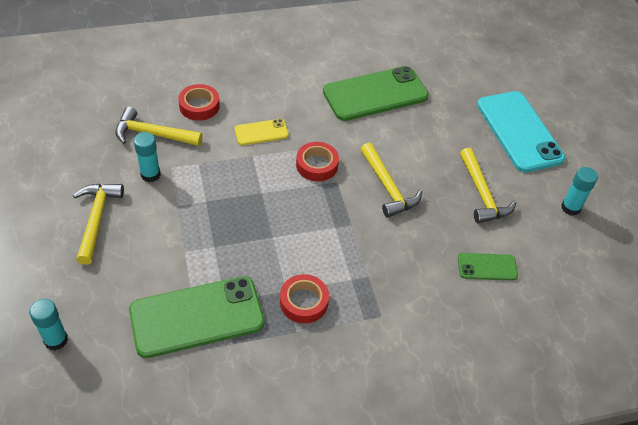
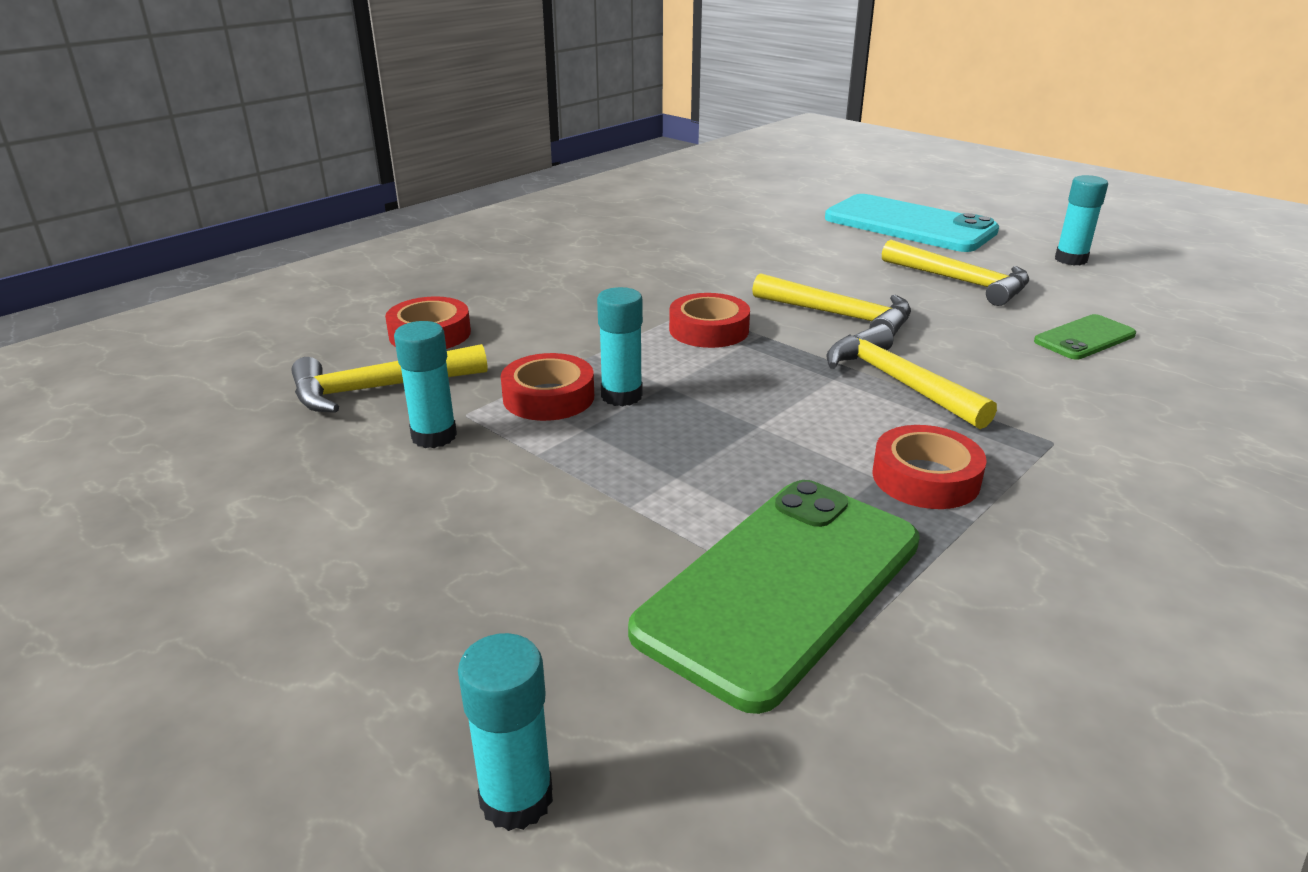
camera: 30 degrees left, 20 degrees down
(96, 219) = (387, 538): yellow hammer -> yellow hammer (898, 382)
(210, 174) = (548, 397): none -> red tape
(238, 189) = (621, 396): none -> turquoise glue stick
(261, 132) = (574, 327): yellow phone -> none
(375, 94) = (688, 247): green phone -> none

